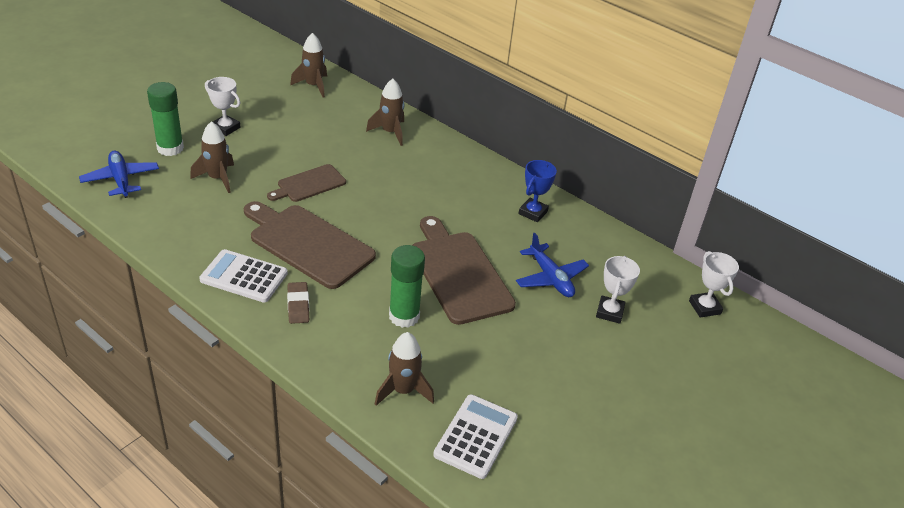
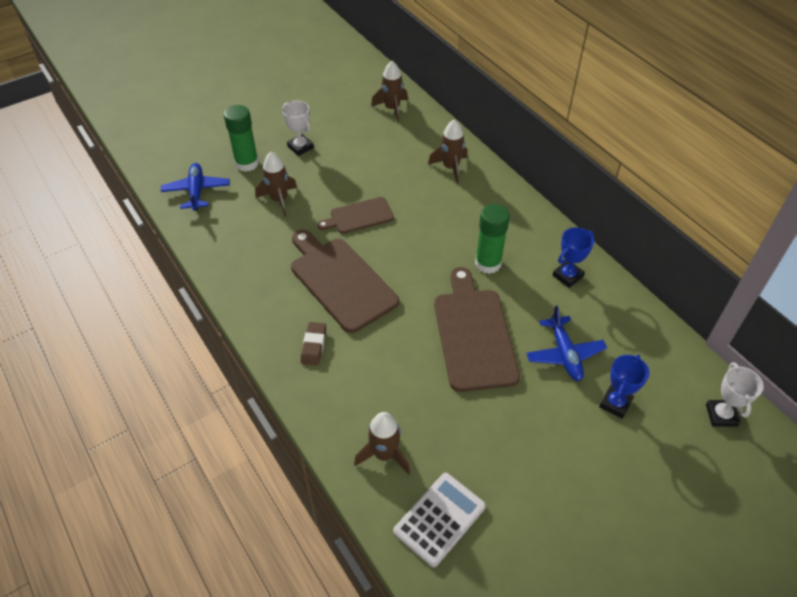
camera: 20 degrees right, 10 degrees up
(244, 277) = (274, 307): white calculator -> none
(404, 316) = (407, 373): green glue stick -> green glue stick (488, 263)
(609, 312) = (615, 403): white trophy -> blue trophy

